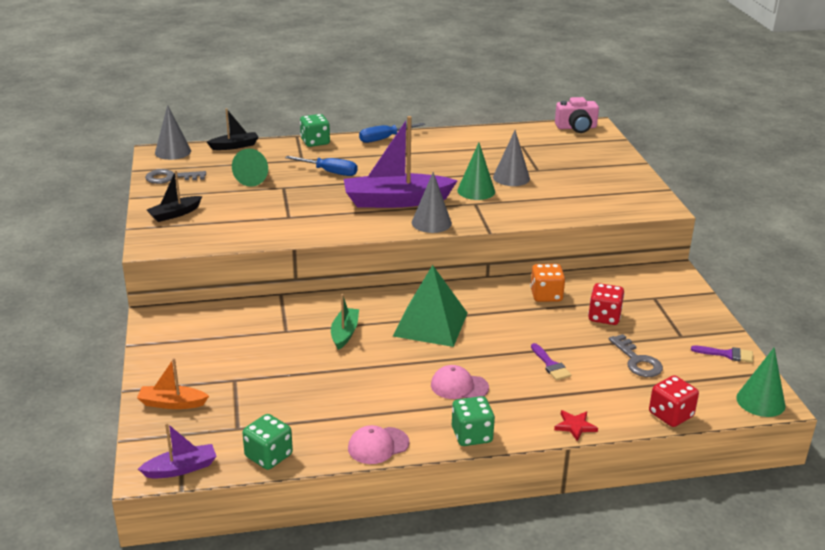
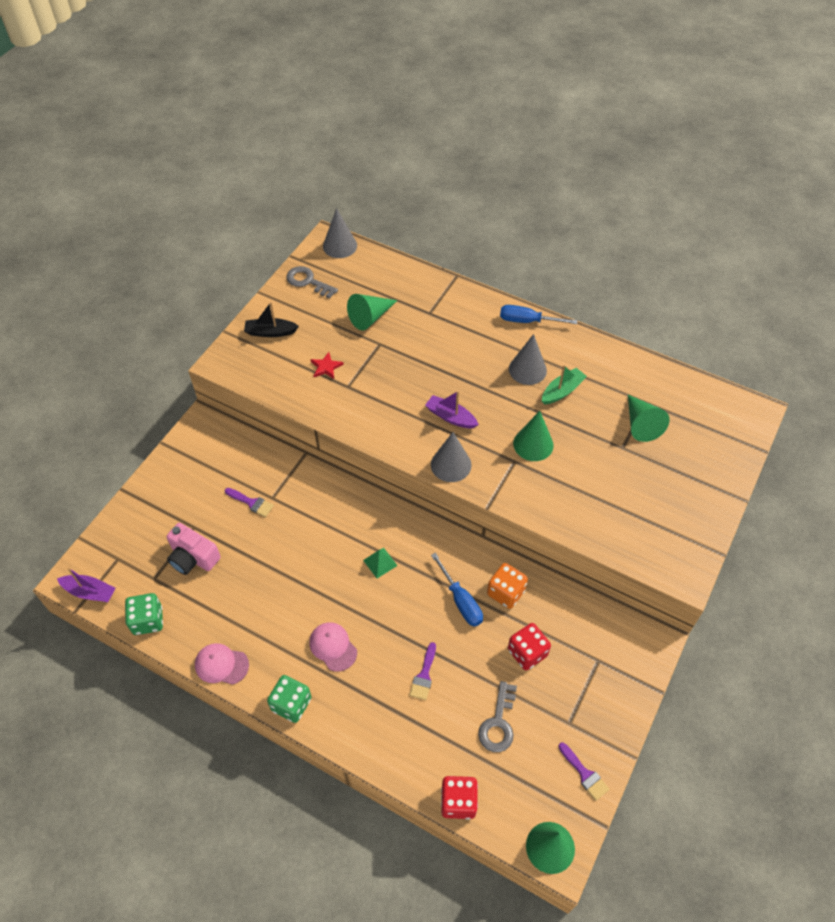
camera: 40 degrees right, 25 degrees up
(172, 403) = (137, 523): orange boat -> none
(235, 146) = (393, 263): black boat -> none
(271, 342) = (251, 503): none -> purple brush
(315, 142) = (463, 293): green dice -> none
(329, 172) = (435, 344): blue screwdriver -> blue screwdriver (461, 600)
(344, 333) = (309, 529): green boat -> green boat (562, 391)
(396, 201) = (450, 417): purple boat -> purple boat, size x0.50
(430, 324) = (380, 563): green pyramid -> green pyramid, size x0.42
(511, 177) = (585, 444): grey cone -> grey cone (527, 369)
(533, 156) = (641, 424): none -> green cone
(575, 426) = (373, 754): red star -> red star (326, 367)
(576, 127) = (732, 404): pink camera -> pink camera (193, 557)

